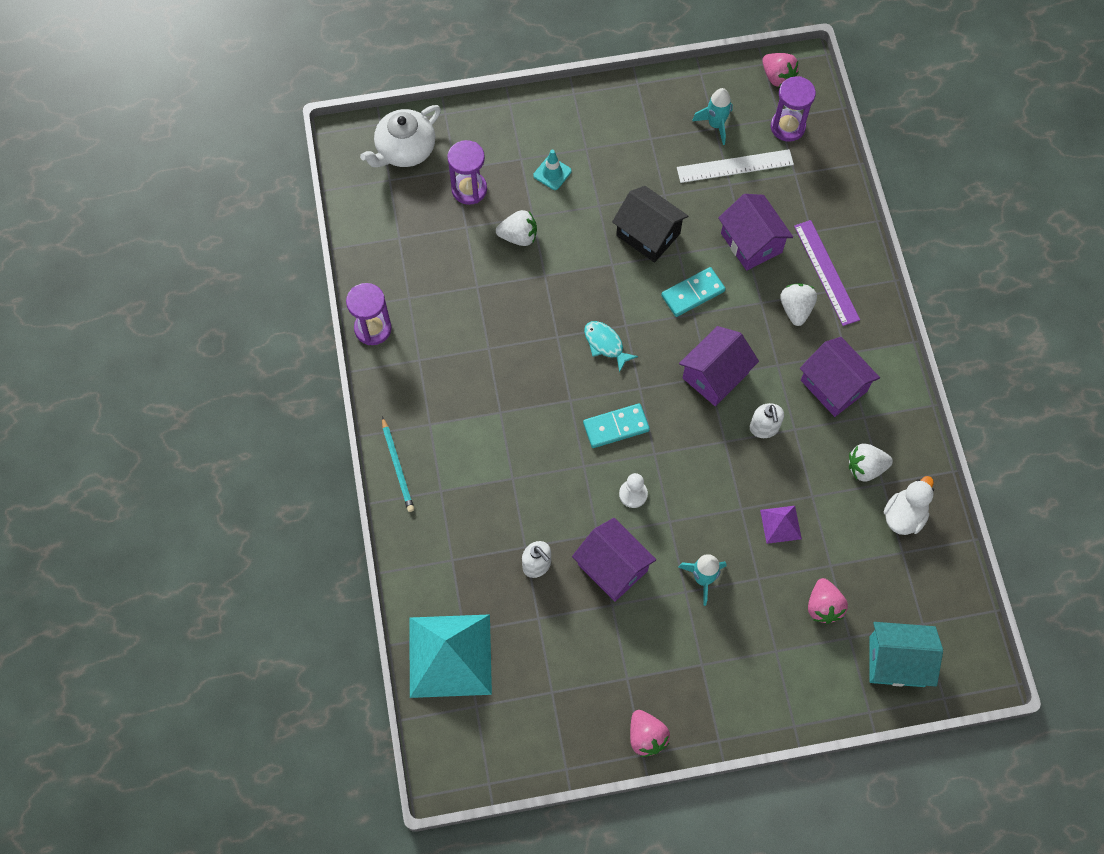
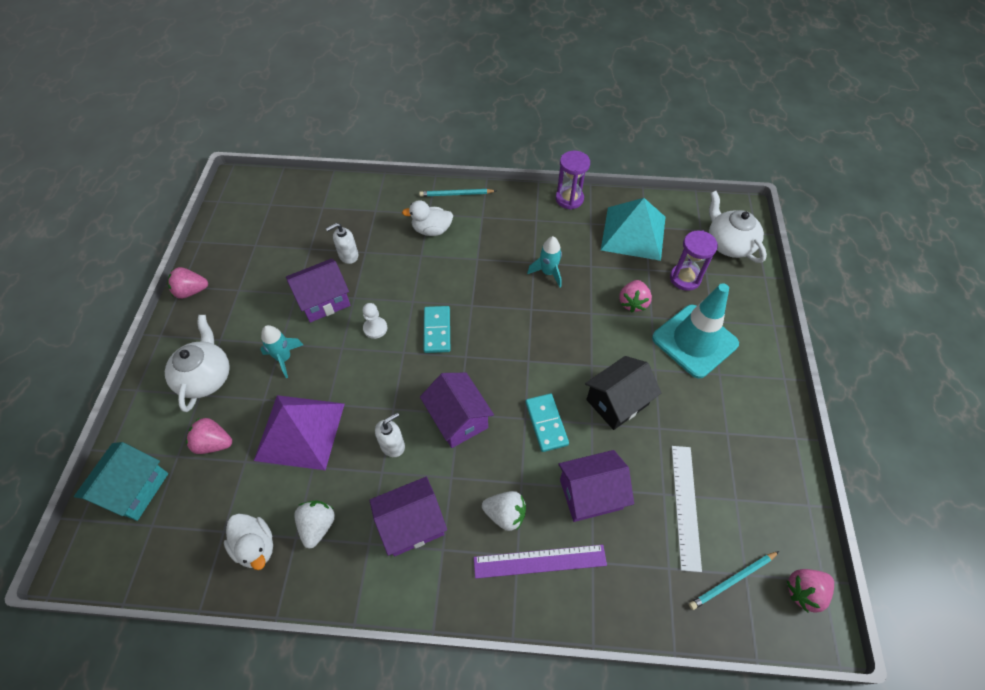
camera: 105 degrees right, 10 degrees down
(450, 655) = (310, 197): turquoise pyramid -> turquoise pyramid (633, 233)
(468, 478) = (432, 230): none -> white duck
(518, 236) = (633, 303): white strawberry -> pink strawberry
(552, 173) = (694, 341): turquoise traffic cone -> turquoise traffic cone, size x2.36
(605, 344) = (514, 341): turquoise fish -> none
(715, 125) = (740, 501): turquoise rocket -> turquoise rocket (548, 273)
(753, 655) = (206, 377): none -> white teapot
(764, 428) = (393, 445): white soap dispenser -> white soap dispenser turned 135 degrees clockwise
(781, 524) = (300, 431): purple pyramid -> purple pyramid, size x2.20
(787, 127) = (732, 580): purple hourglass -> turquoise pencil

